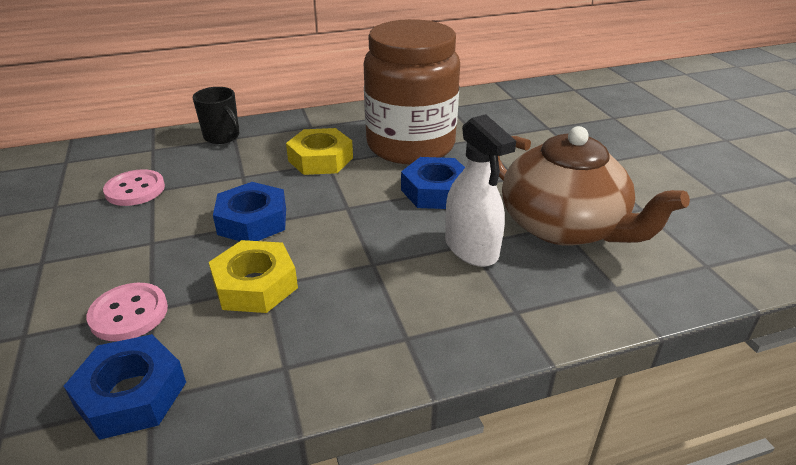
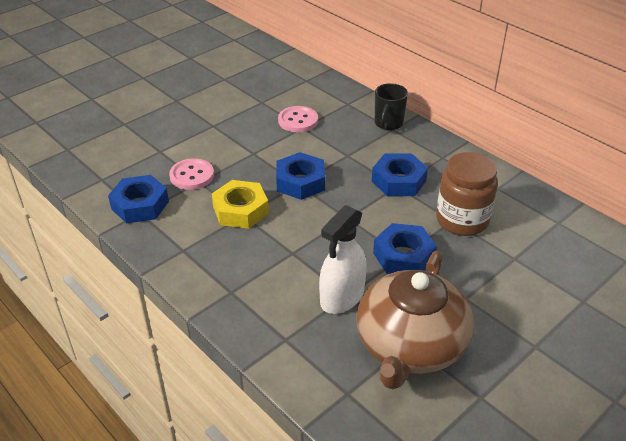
camera: 65 degrees right, 5 degrees up
(320, 159) = (398, 181): yellow nut -> blue nut
(410, 145) = (462, 220): brown jar -> brown jar, size x0.64

